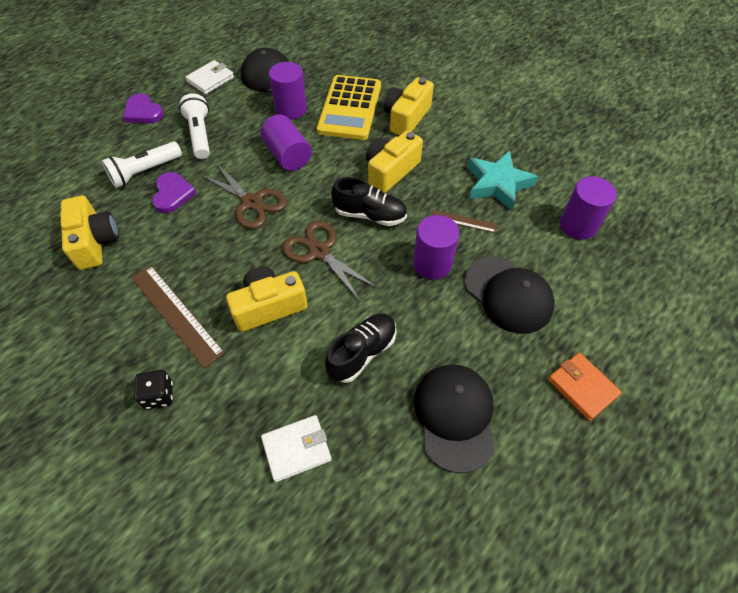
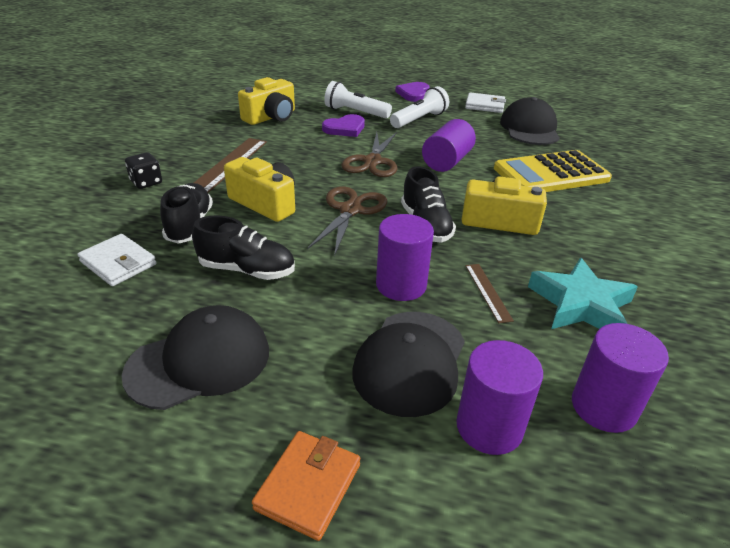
camera: 60 degrees right, 20 degrees down
(268, 377) = (189, 225): none -> black shoe
(291, 109) = (504, 147): purple cylinder -> purple cylinder (489, 427)
(406, 118) = (588, 209): yellow camera -> none

